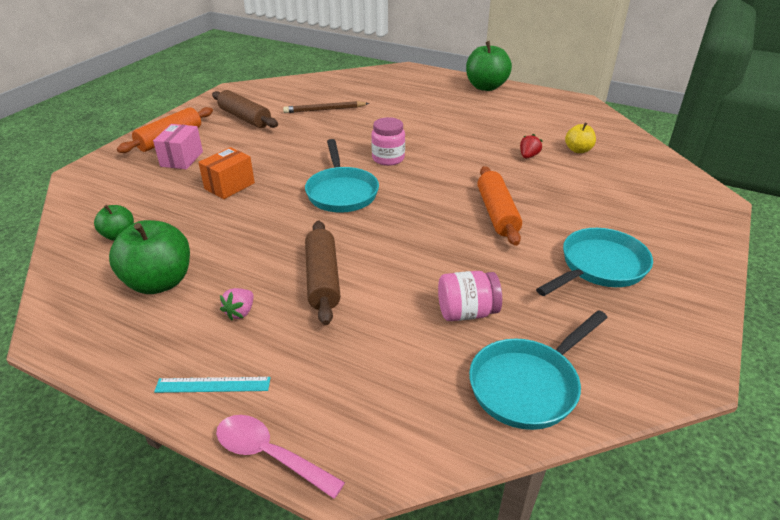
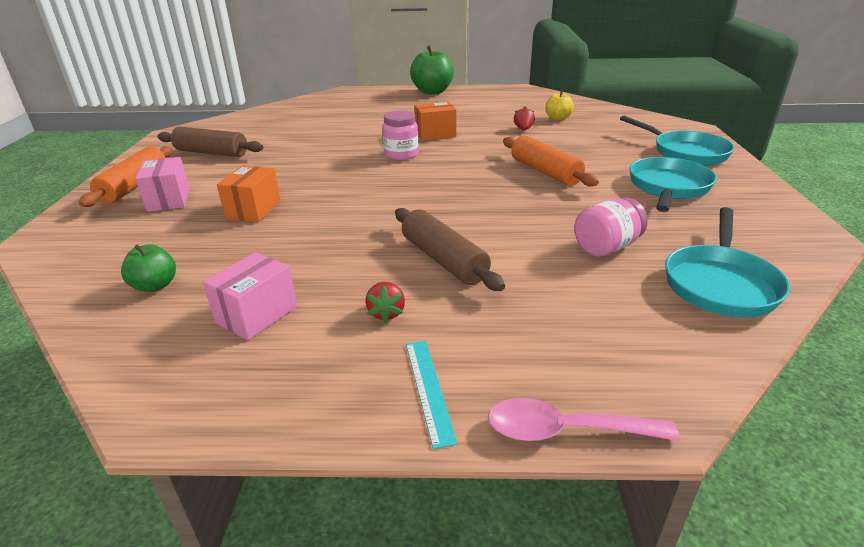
camera: 25 degrees left, 5 degrees down
(159, 282) = (257, 315): green apple -> pink box
(213, 385) = (429, 389): turquoise ruler -> turquoise ruler turned 75 degrees counterclockwise
(240, 312) = (386, 313): pink strawberry -> red strawberry
(324, 110) = (295, 132): brown pencil -> none
(341, 192) = (384, 188): turquoise pan -> turquoise pan (685, 152)
(439, 142) = (435, 134): none -> orange box

